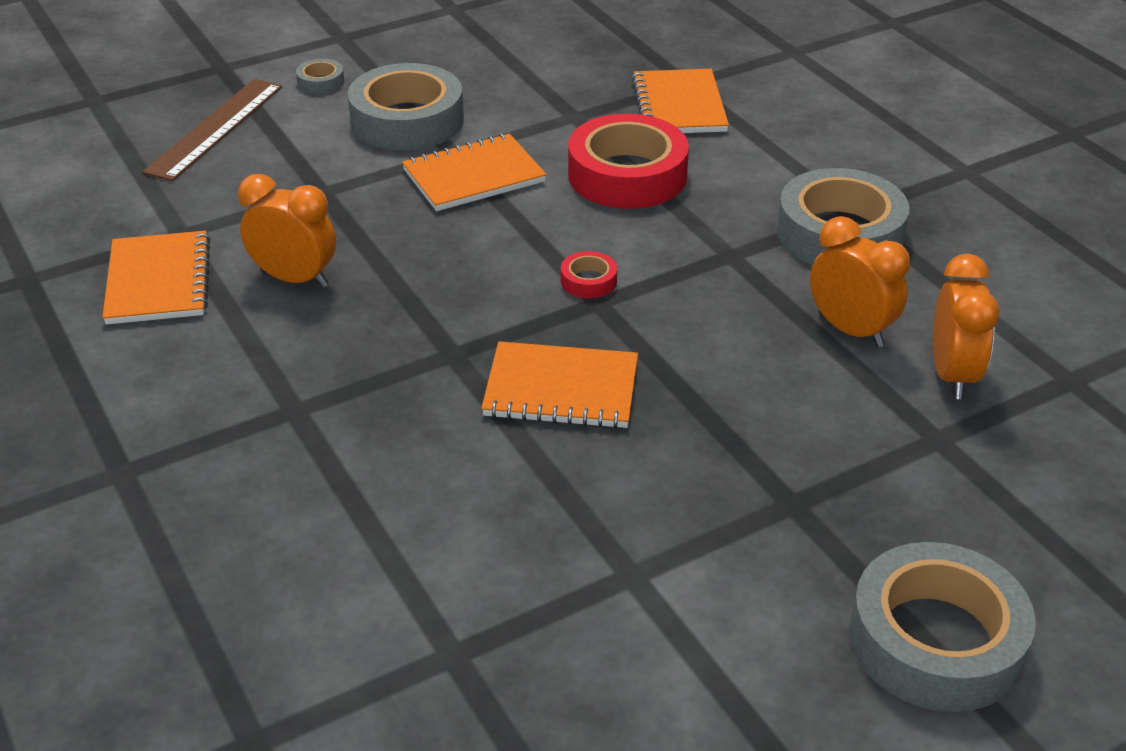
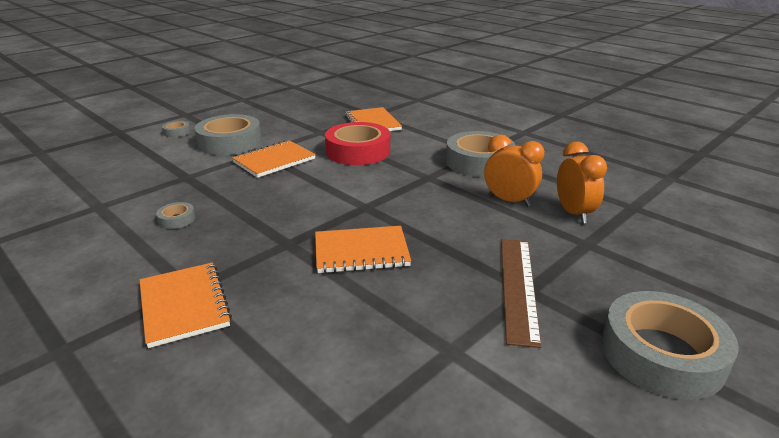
camera: 15 degrees left, 10 degrees down
(159, 281) = (84, 232): orange notebook -> orange notebook (184, 305)
(215, 128) = (116, 157): brown ruler -> brown ruler (518, 287)
(295, 279) = (177, 219): orange clock -> grey tape
(588, 281) = (356, 198): red tape -> none

